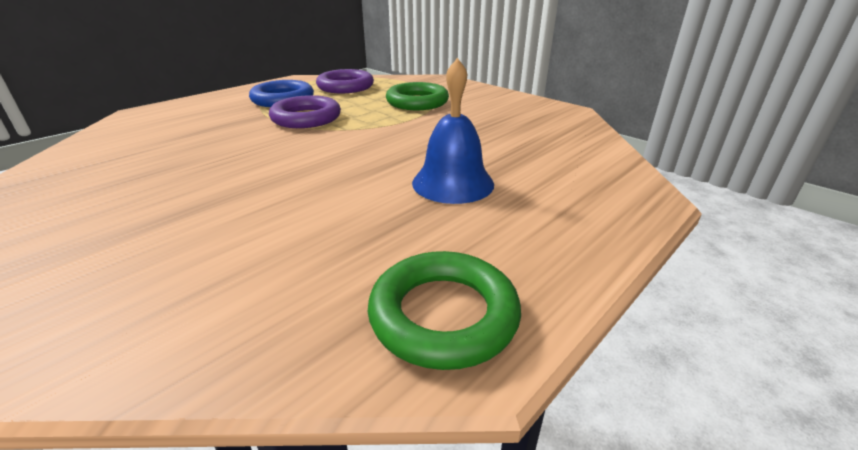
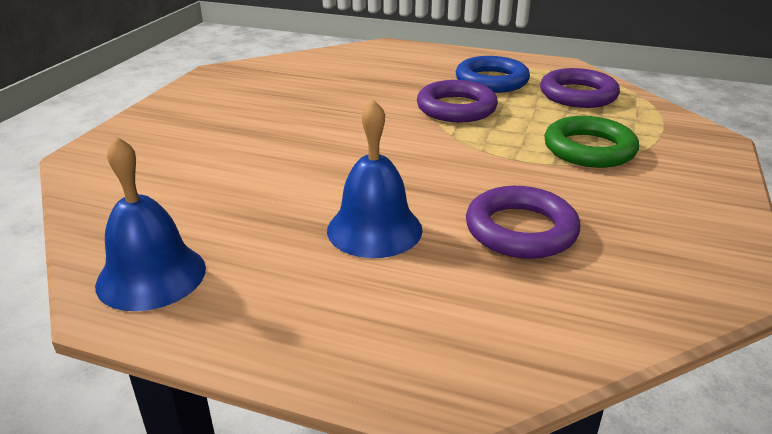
camera: 65 degrees right, 0 degrees up
(443, 315) = (151, 276): green ring -> blue bell
(492, 140) = (521, 230): none -> purple ring

